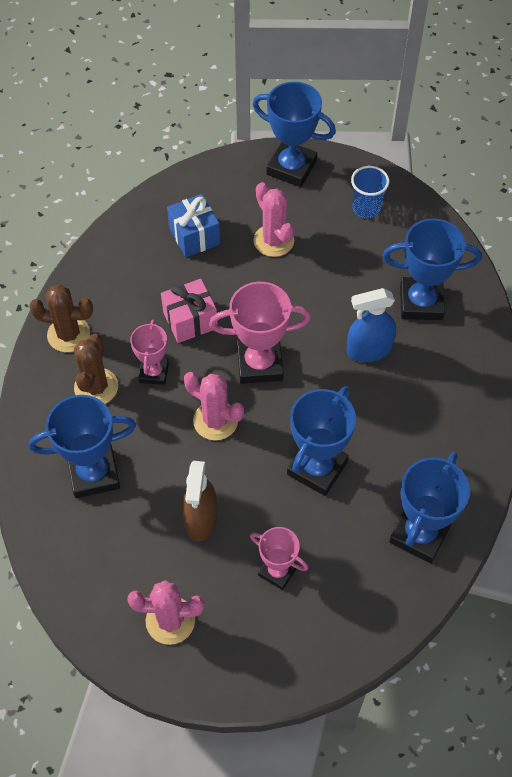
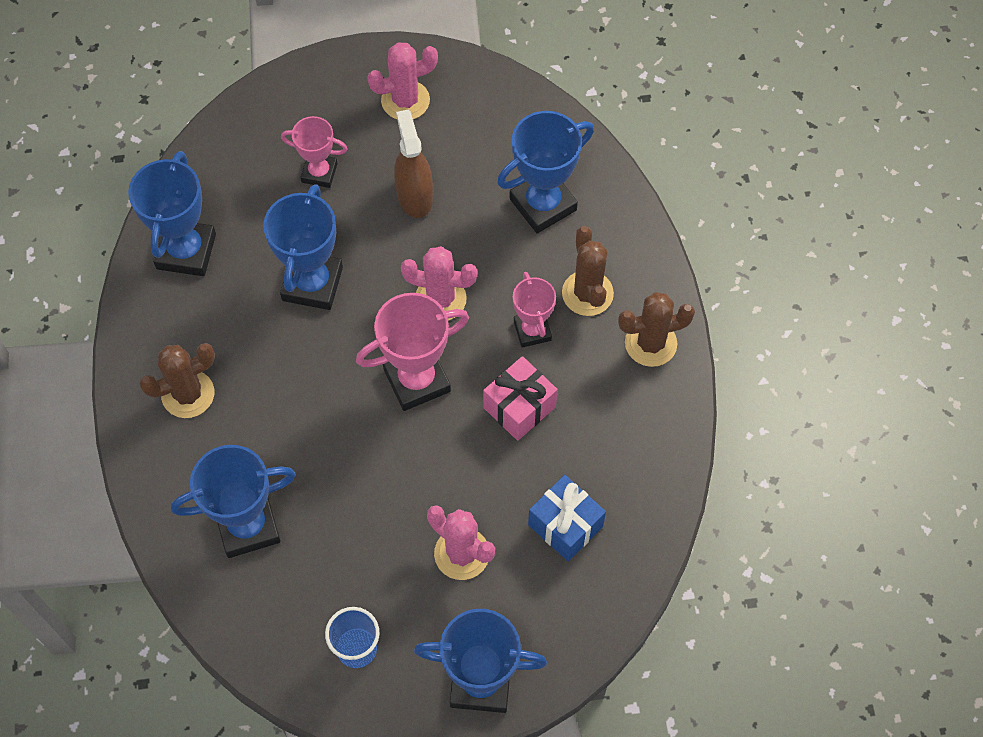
camera: 160 degrees right, 5 degrees up
(368, 350) = (295, 439): blue spray bottle -> none
(445, 410) = (188, 394): none -> brown cactus

